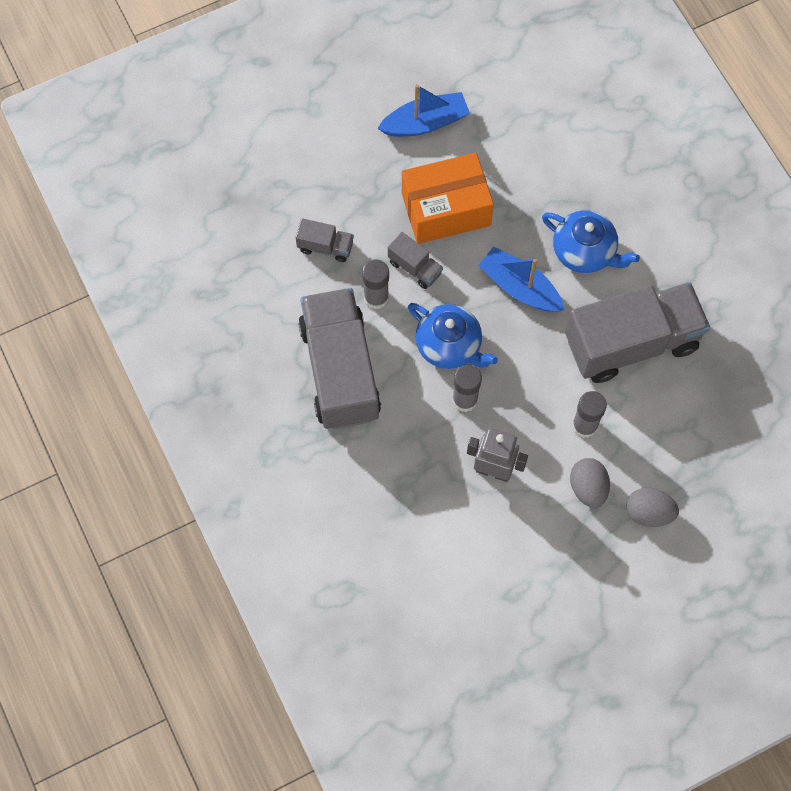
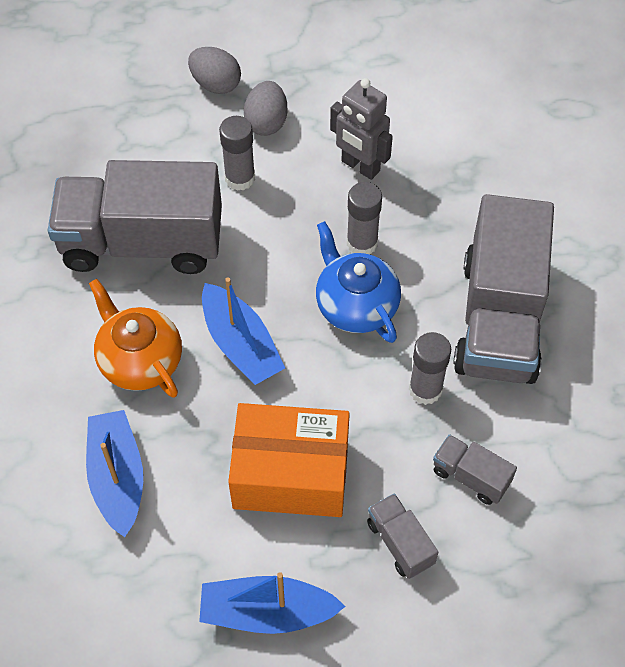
camera: 160 degrees left, 10 degrees down
(415, 267) = (362, 411): grey truck -> grey truck (400, 543)
(558, 169) = (117, 477): none -> blue boat
(585, 252) = (140, 360): blue teapot -> orange teapot

